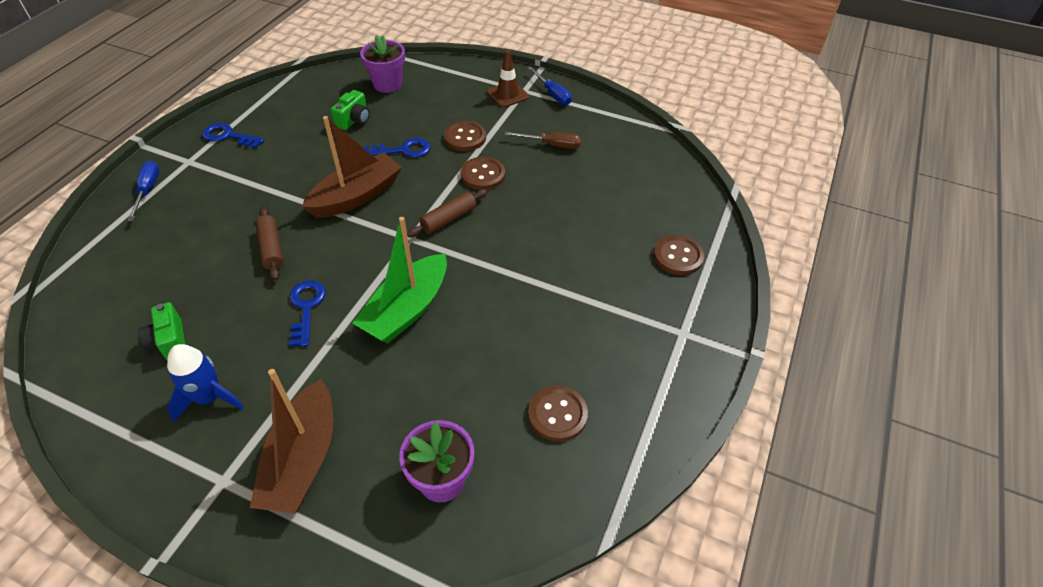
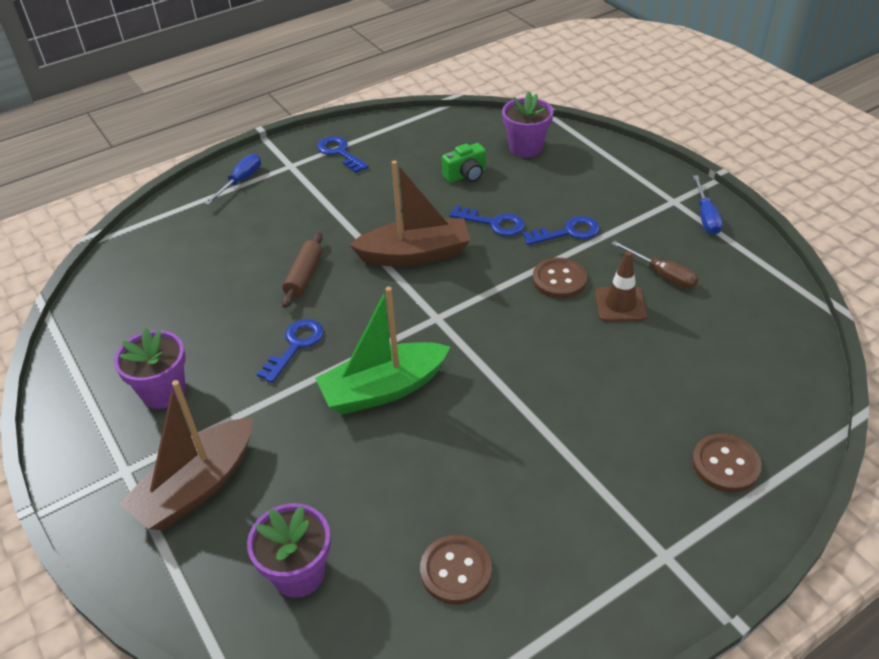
camera: 35 degrees right, 5 degrees down
(169, 341) = (167, 326): green camera -> none
(209, 398) = (163, 392): blue rocket -> purple flower pot
(448, 219) = (489, 313): brown rolling pin -> none
(465, 137) = (568, 232): brown button -> blue key
(507, 94) = (651, 200): brown traffic cone -> brown traffic cone (620, 304)

